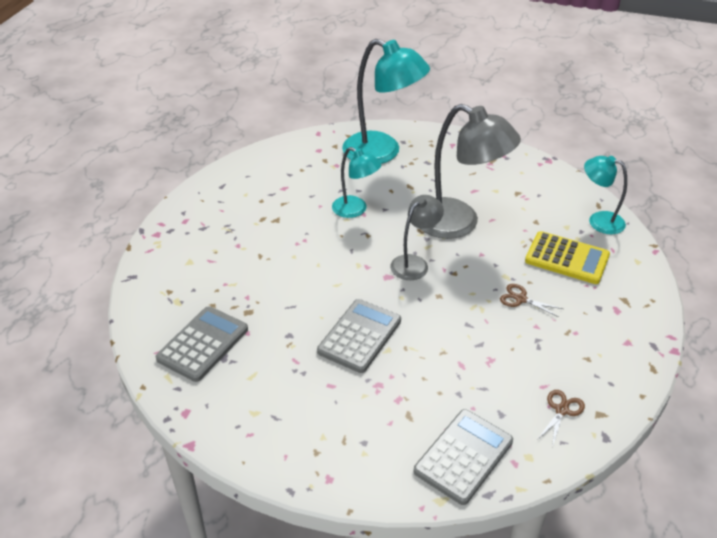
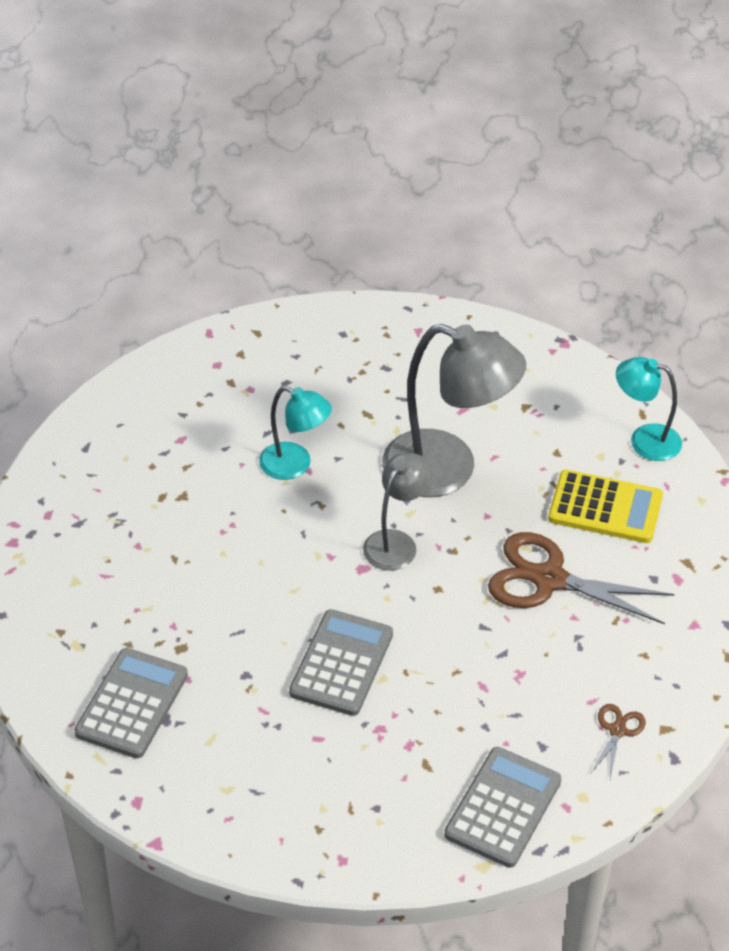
camera: 10 degrees left, 5 degrees up
(382, 152) = (315, 358): turquoise lamp -> none
(520, 299) = (549, 579): brown scissors -> brown scissors, size x2.15

